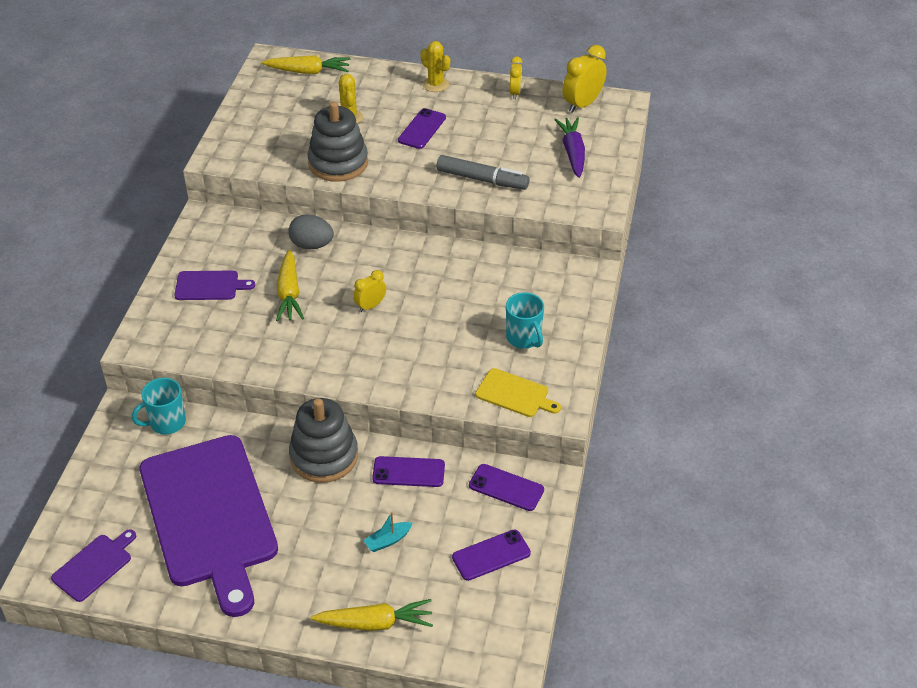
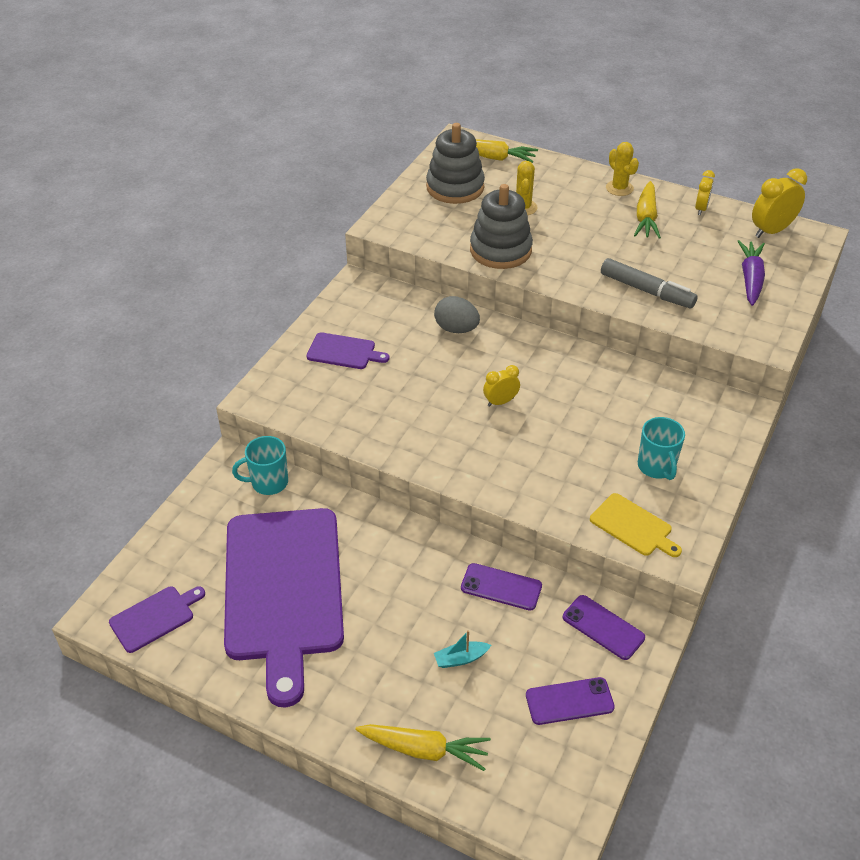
camera: 15 degrees right, 0 degrees up
(289, 293) = (420, 374): yellow carrot -> yellow carrot (646, 218)
(324, 456) = (416, 551): grey stacking toy -> grey stacking toy (455, 187)
(422, 129) = (595, 230): purple phone -> none

